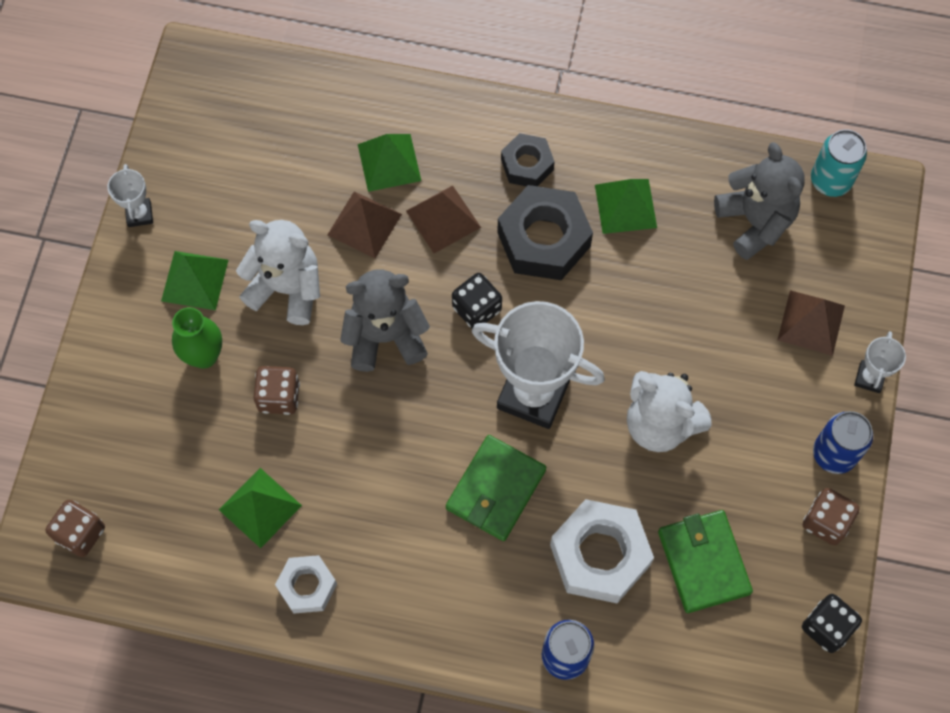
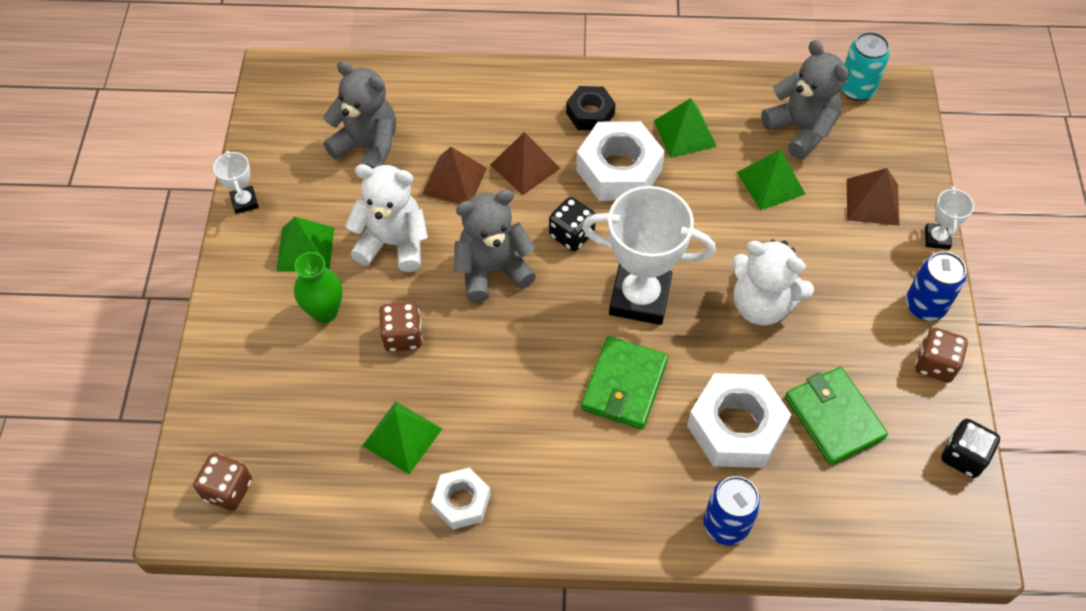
camera: 10 degrees left, 10 degrees down
(279, 168) = (368, 147): none -> grey teddy bear
(389, 162) = (467, 128): green pyramid -> green pyramid (771, 183)
(544, 239) = (619, 170): black nut -> white nut

